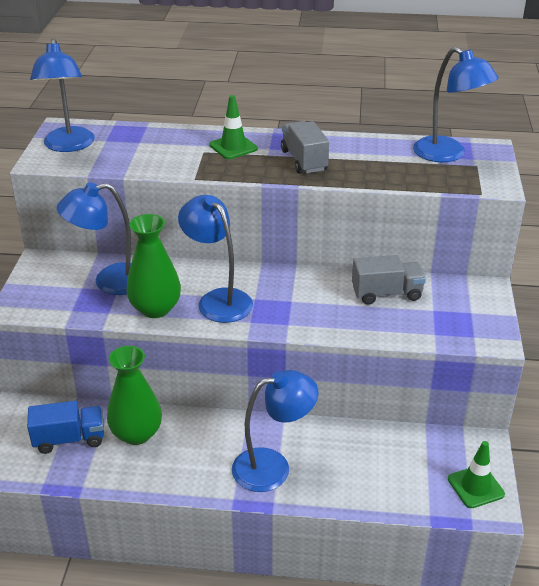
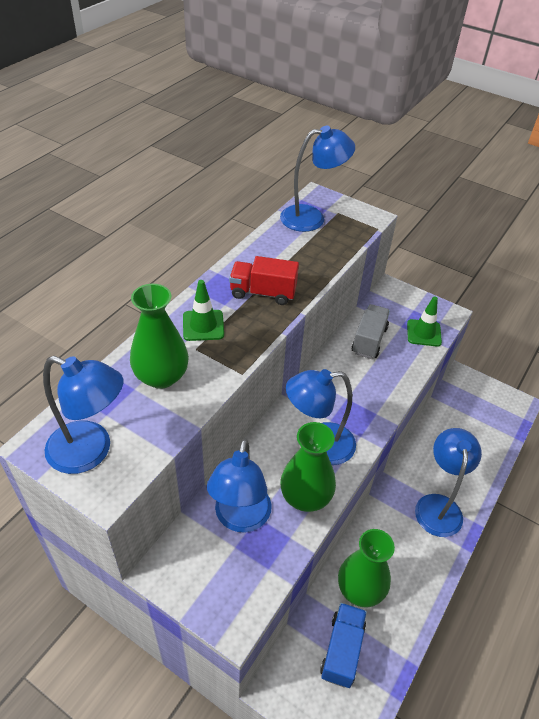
camera: 65 degrees left, 10 degrees up
(161, 148) = (161, 376): none -> green vase
(304, 160) = (263, 293): grey truck -> red truck
(475, 487) = (498, 402): green traffic cone -> green traffic cone (423, 333)

